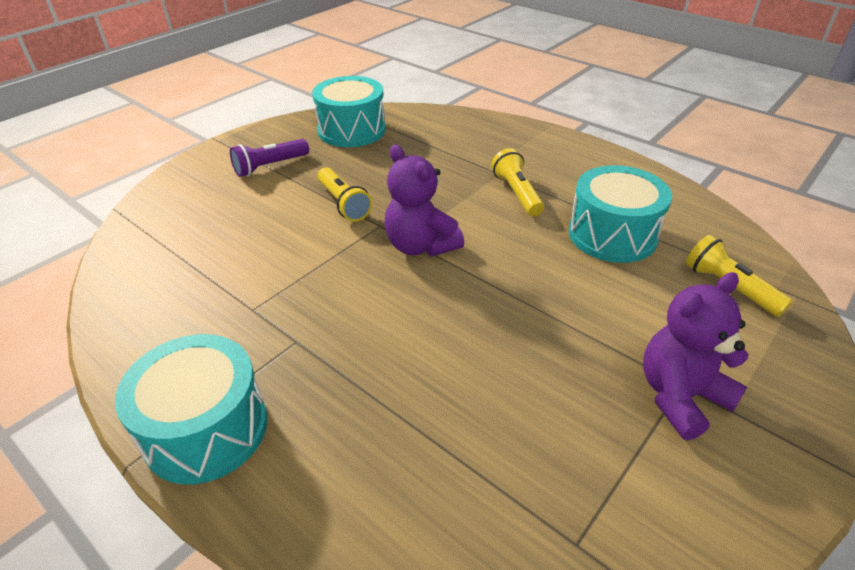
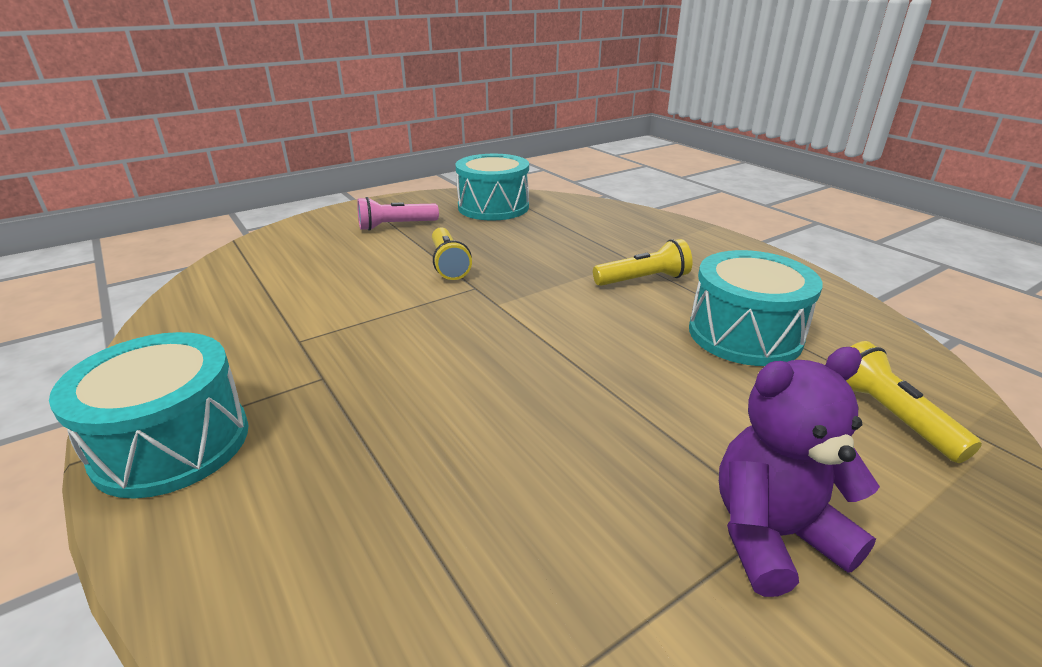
camera: 15 degrees right, 10 degrees down
(270, 166) = (396, 226): purple flashlight -> pink flashlight
(420, 246) = (508, 311): purple teddy bear -> none
(517, 193) = (643, 280): yellow flashlight -> yellow flashlight turned 75 degrees clockwise

